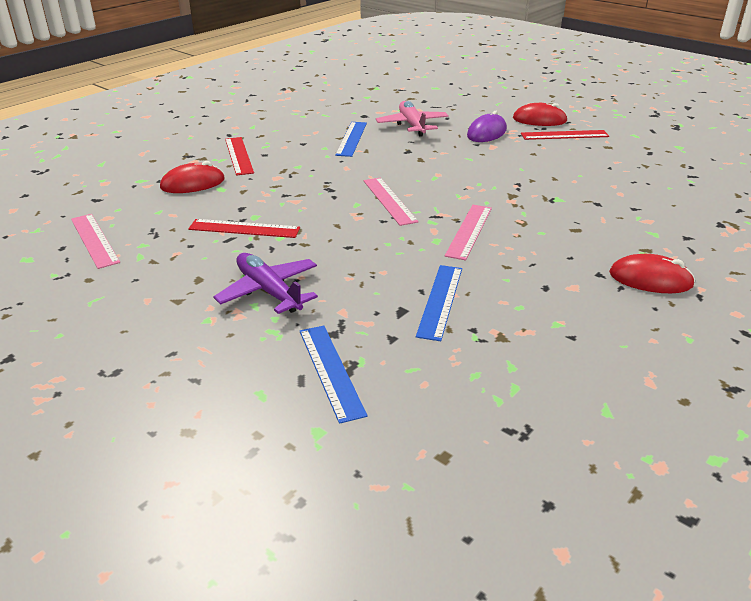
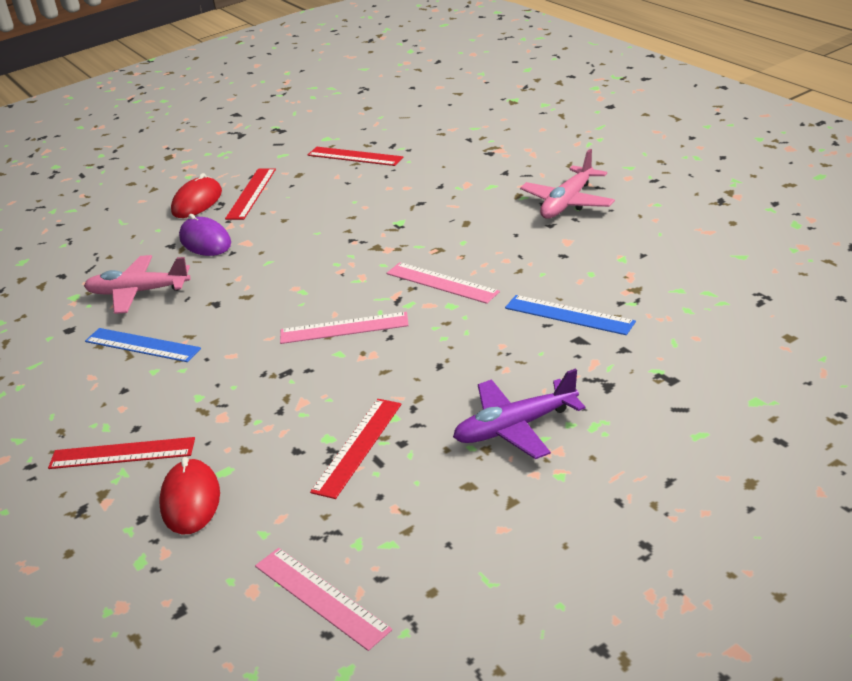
camera: 70 degrees left, 0 degrees up
(94, 240) = (321, 597): pink ruler -> pink ruler turned 60 degrees clockwise
(331, 371) = (670, 389): blue ruler -> none
(650, 279) = (567, 202): red mouse -> pink plane
(656, 163) = (354, 156): none -> red ruler

